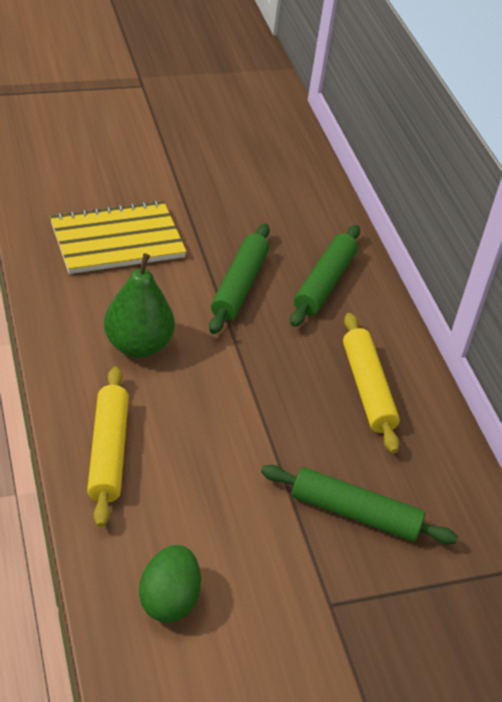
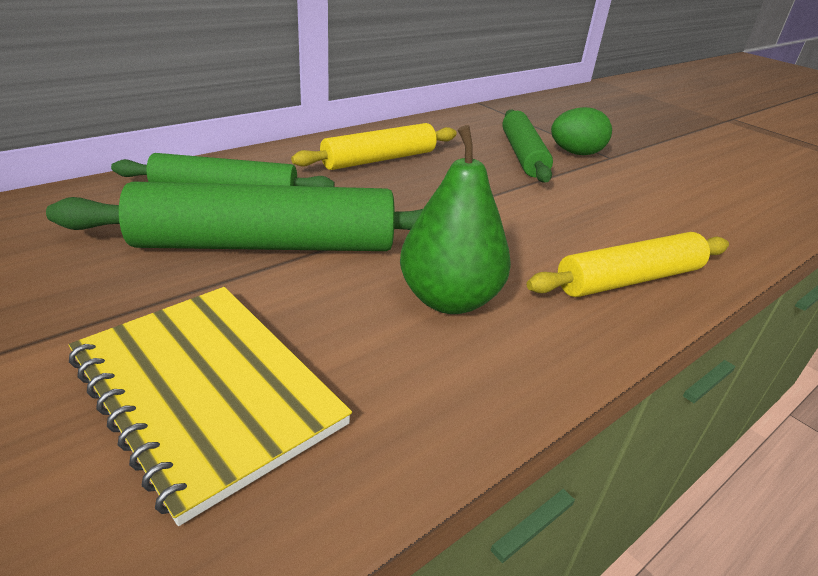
camera: 110 degrees left, 10 degrees down
(169, 600) = (711, 214): green egg -> green egg (575, 153)
(239, 286) = (266, 245): green rolling pin -> green rolling pin, size x1.56

